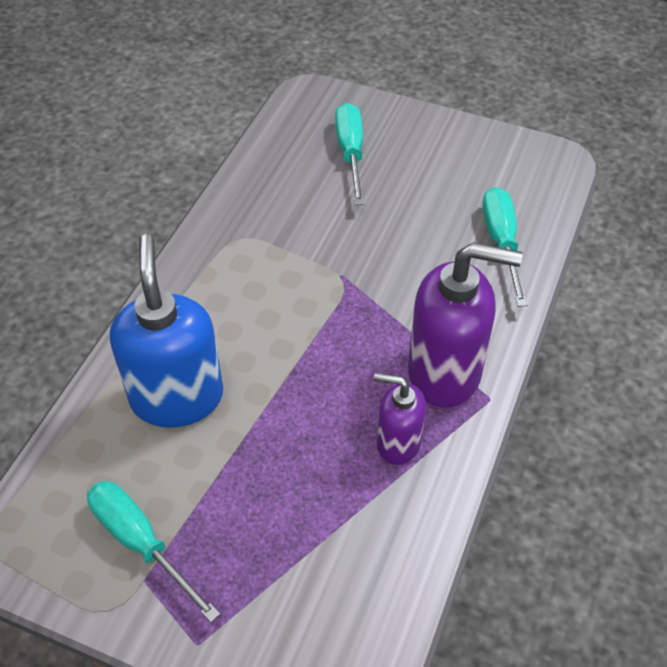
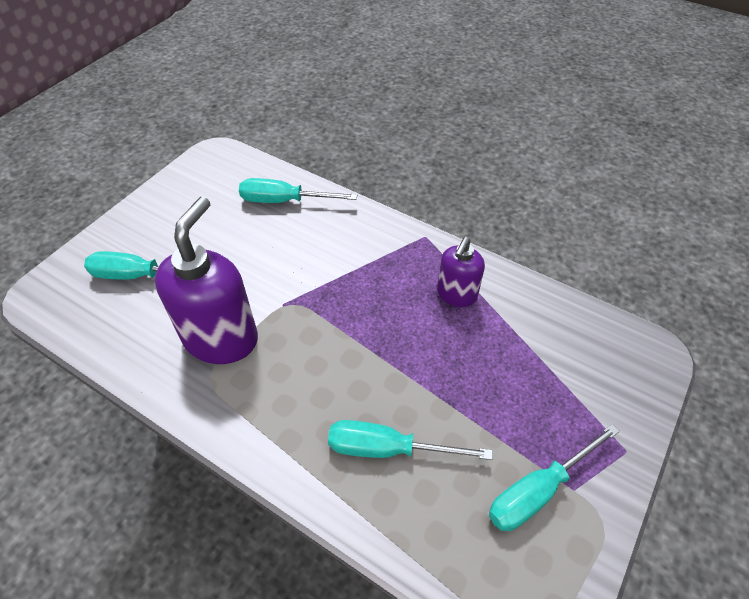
camera: 80 degrees left, 0 degrees up
(177, 397) = (388, 449): blue soap dispenser -> turquoise screwdriver
(445, 372) = (398, 256): purple soap dispenser -> purple soap dispenser (221, 338)

